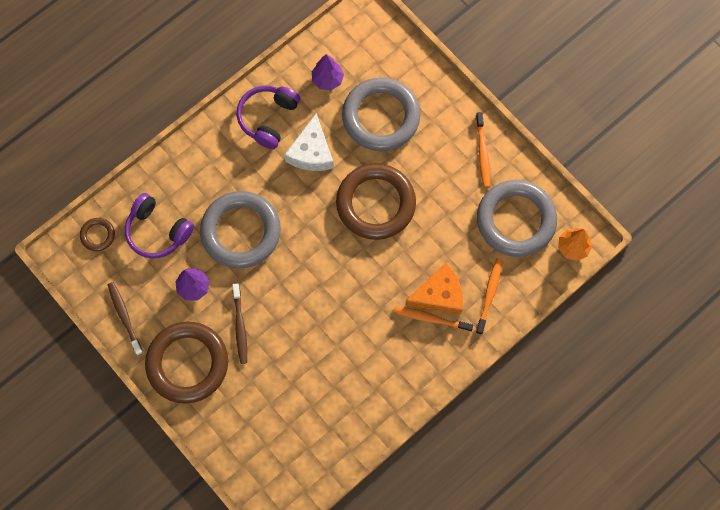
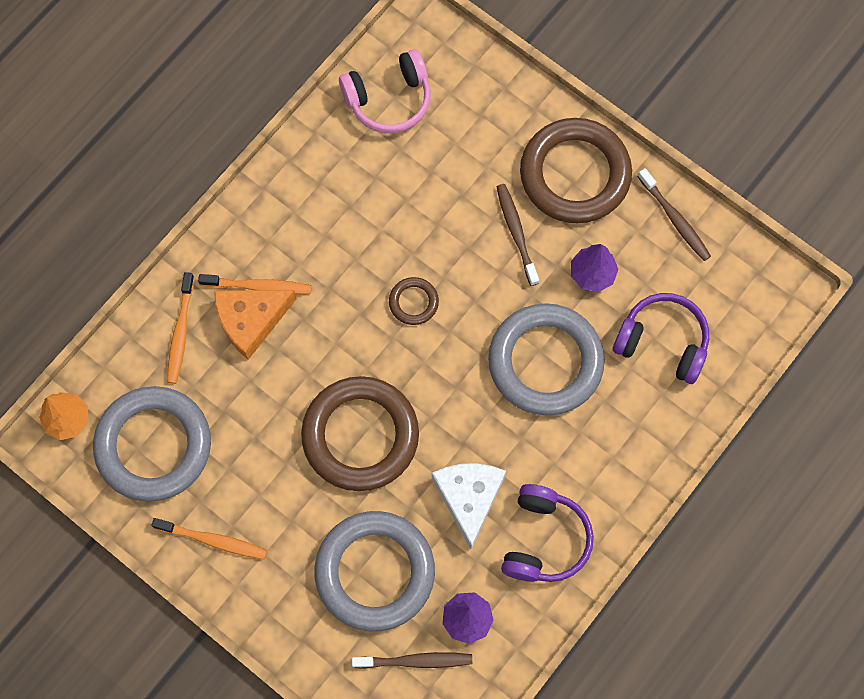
camera: 170 degrees right, 0 degrees up
(98, 235) = (745, 322): brown ring -> brown ring (413, 302)
(312, 447) = (389, 99): none -> pink headphones
(364, 61) = (415, 661): none -> brown toothbrush
(482, 153) = (213, 540): orange toothbrush -> orange toothbrush turned 120 degrees clockwise

